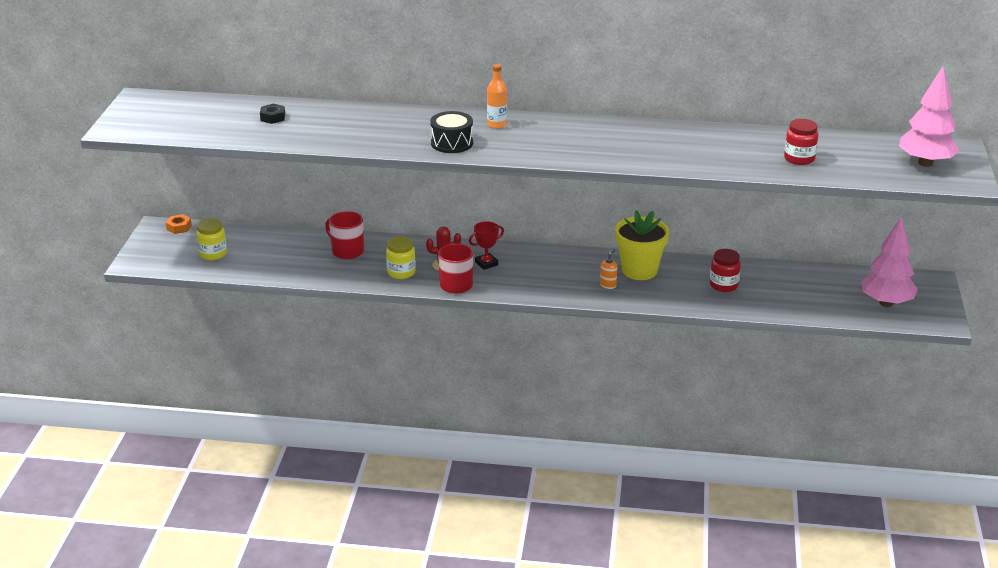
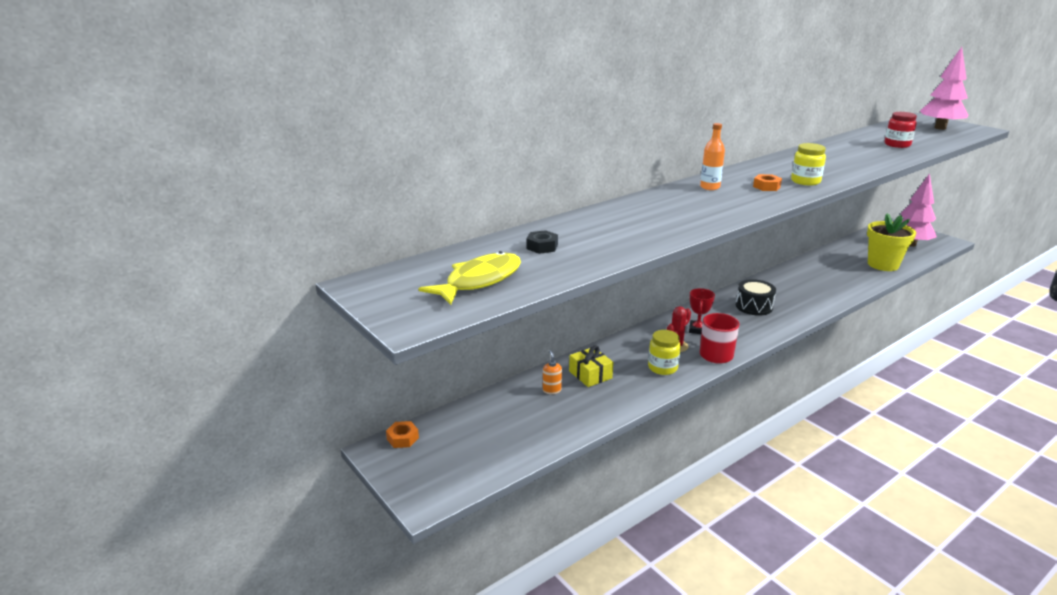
camera: 45 degrees left, 5 degrees down
(193, 122) = (479, 281): none -> yellow fish
(213, 254) = (486, 443): yellow jar -> yellow jar (805, 181)
(347, 251) = (590, 375): red mug -> yellow gift
(452, 143) = (721, 208): black drum -> black drum (754, 306)
(539, 142) = (766, 187): none -> orange nut
(608, 285) = (789, 304): orange soap dispenser -> orange soap dispenser (551, 390)
(639, 270) = (781, 287): yellow flower pot -> yellow flower pot (883, 265)
(723, 285) = (835, 272): red jar -> none

